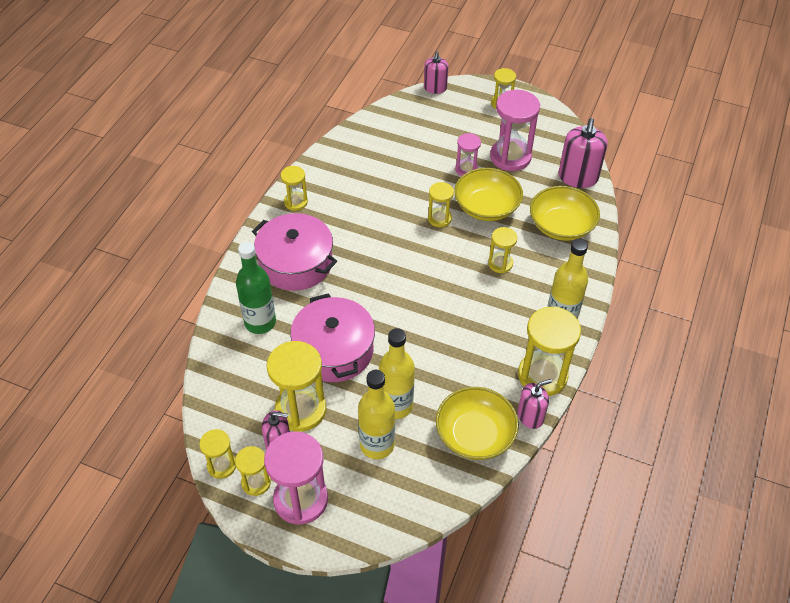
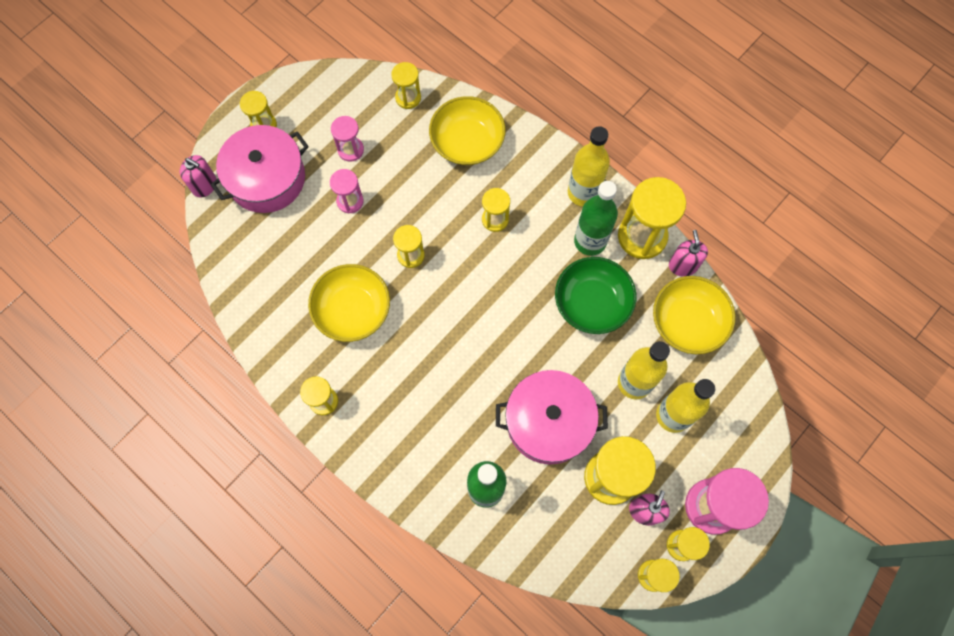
camera: 70 degrees left, 20 degrees up
(296, 263) = (416, 427): pink pot -> pink pot (266, 178)
(458, 353) = (592, 302): none -> green bowl
(486, 207) = (413, 202): yellow bowl -> yellow bowl (352, 310)
(510, 157) = (350, 150): pink hourglass -> pink hourglass, size x0.55
(516, 336) = (590, 241): none -> green bottle
(578, 177) = (408, 98): pink soap dispenser -> yellow hourglass

